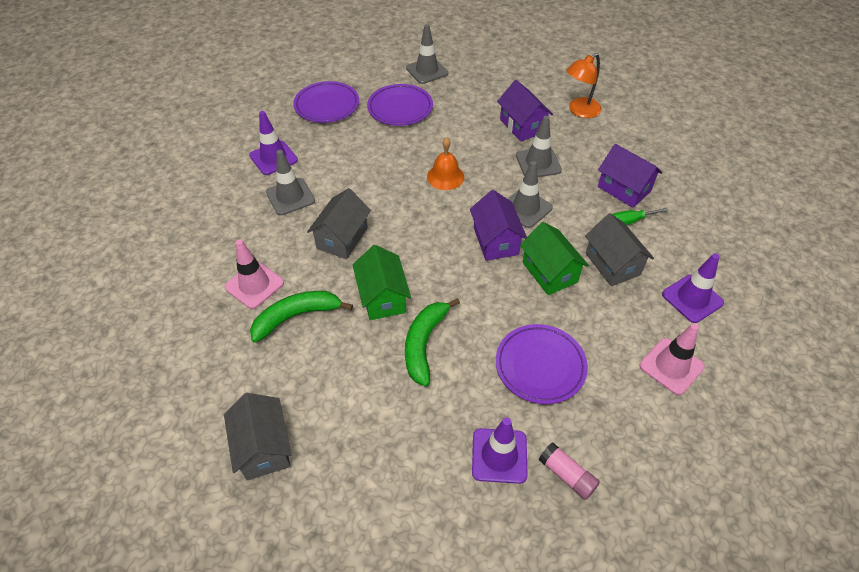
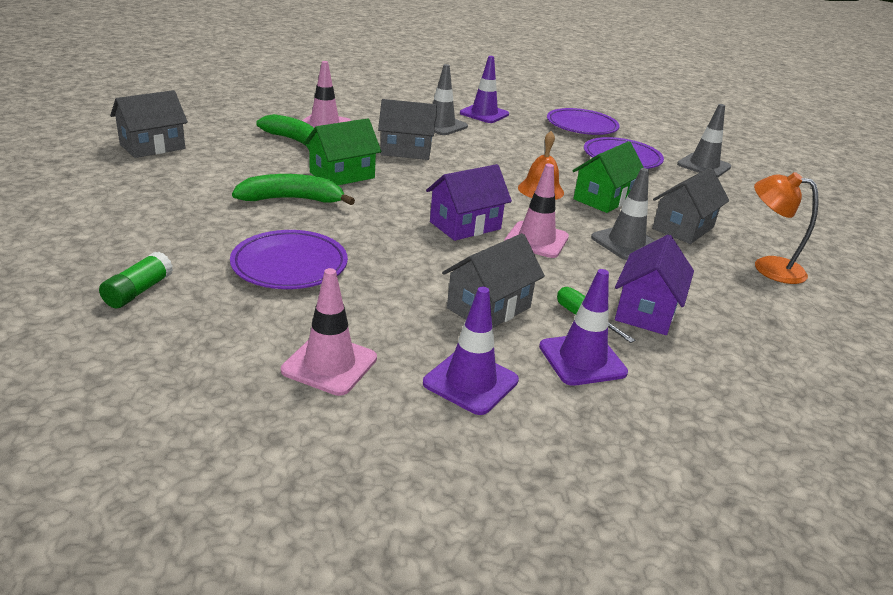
camera: 65 degrees right, 20 degrees down
(499, 455) = (159, 249): purple traffic cone -> purple traffic cone (582, 359)
(522, 126) = (683, 228): purple house -> grey house
(525, 208) = (536, 240): grey traffic cone -> pink traffic cone
(549, 272) = (440, 262): green house -> green house (603, 199)
(567, 475) = (138, 291): pink glue stick -> green glue stick

